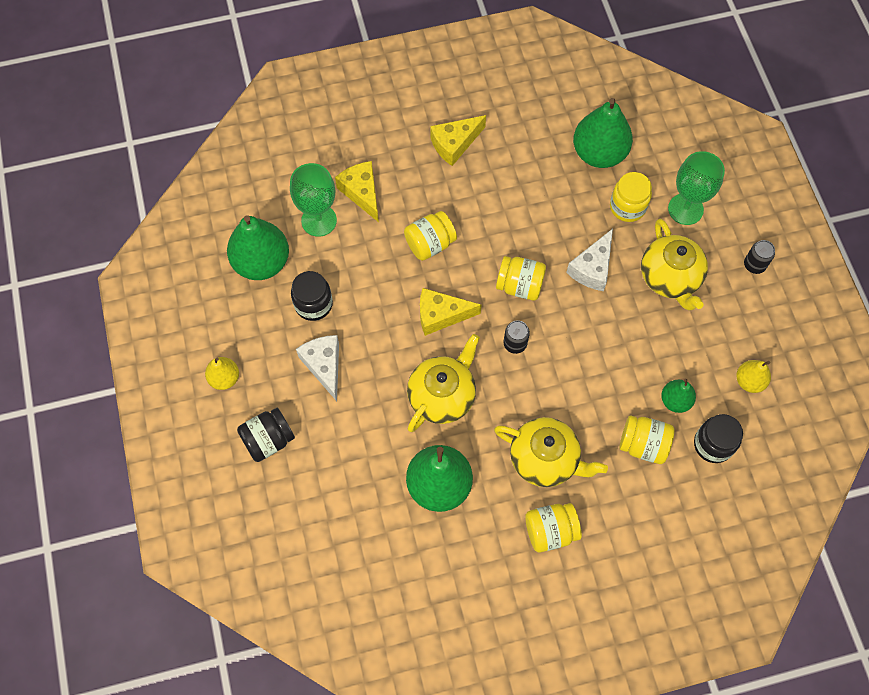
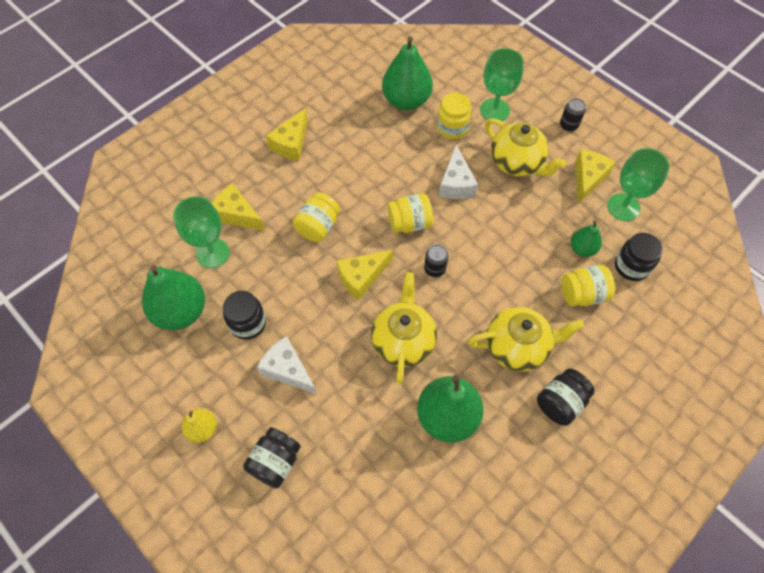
camera: 30 degrees left, 5 degrees down
(550, 531) = (560, 402): yellow jar -> black jar
(733, 332) = (588, 178): none -> yellow cheese
(749, 381) = (623, 207): yellow pear -> green goblet

